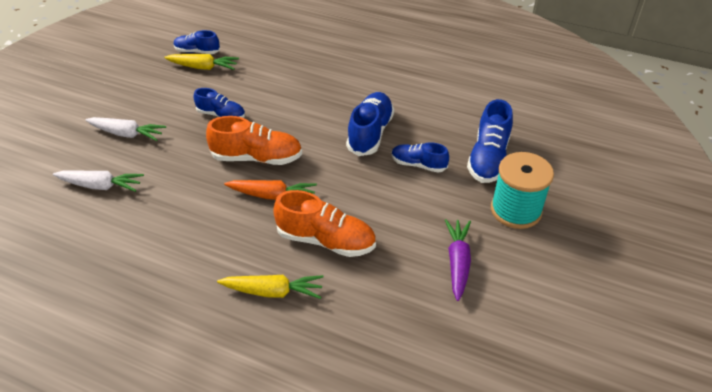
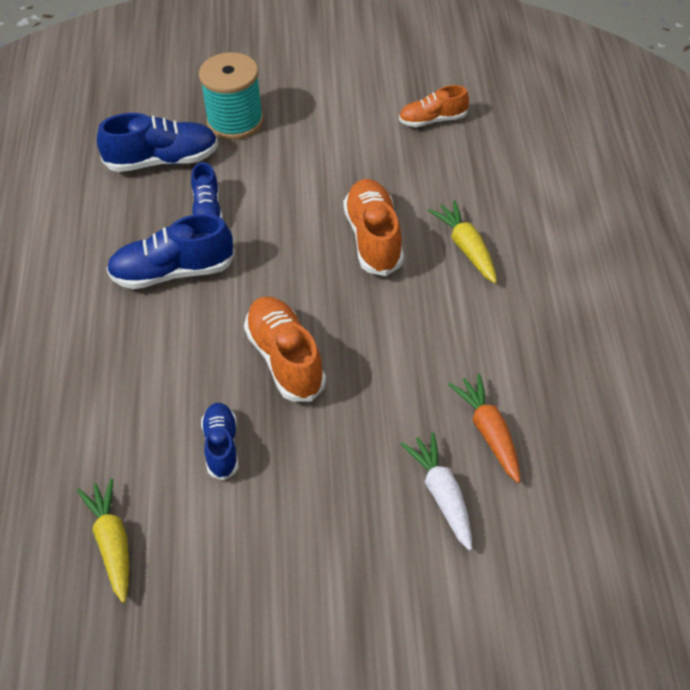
camera: 115 degrees left, 5 degrees up
(127, 134) = (329, 539): white carrot -> none
(197, 52) = (68, 583): blue shoe -> none
(272, 195) = (340, 312): orange carrot -> orange carrot (489, 433)
(445, 345) = (433, 120): none -> orange shoe
(458, 262) = (334, 139): purple carrot -> none

